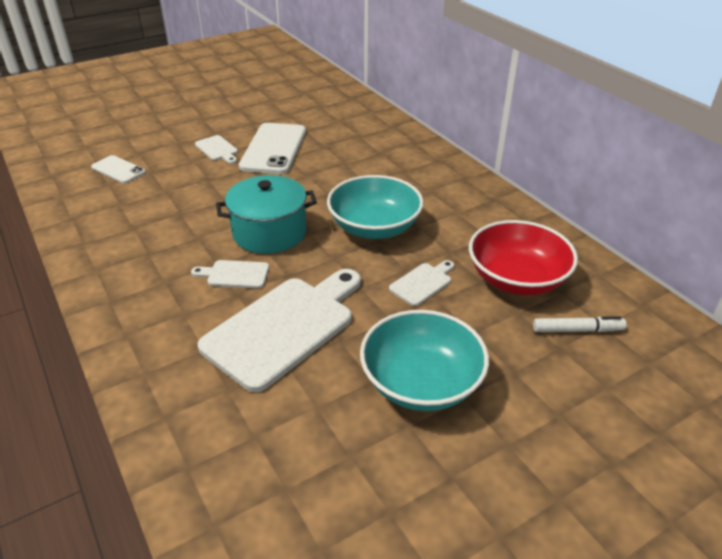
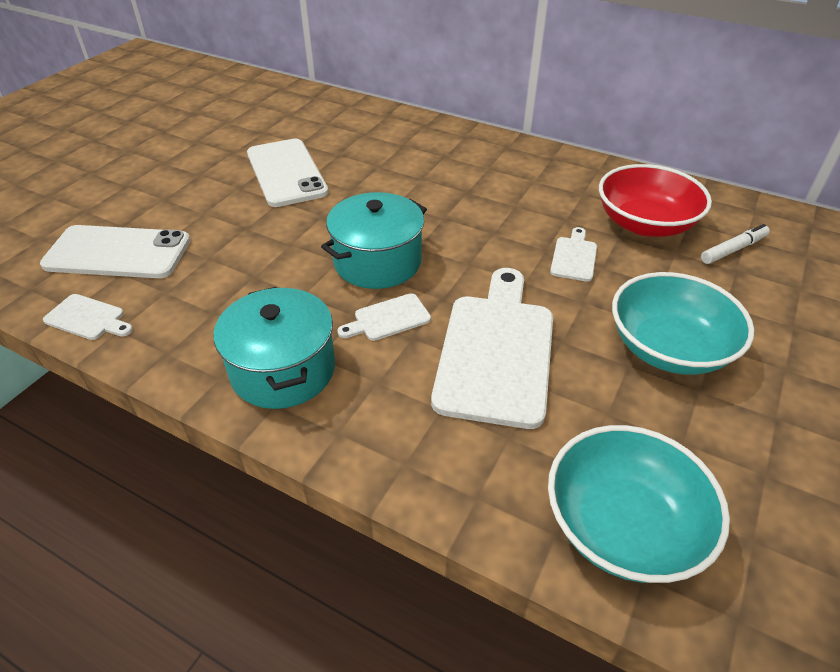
camera: 30 degrees left, 5 degrees up
(118, 170) = (118, 253): white phone -> white phone, size x1.81
(135, 281) = (283, 370): none -> turquoise pot
(217, 149) = (221, 192): white cutting board -> white cutting board (88, 318)
(374, 227) = (475, 220): turquoise bowl -> turquoise bowl (623, 526)

